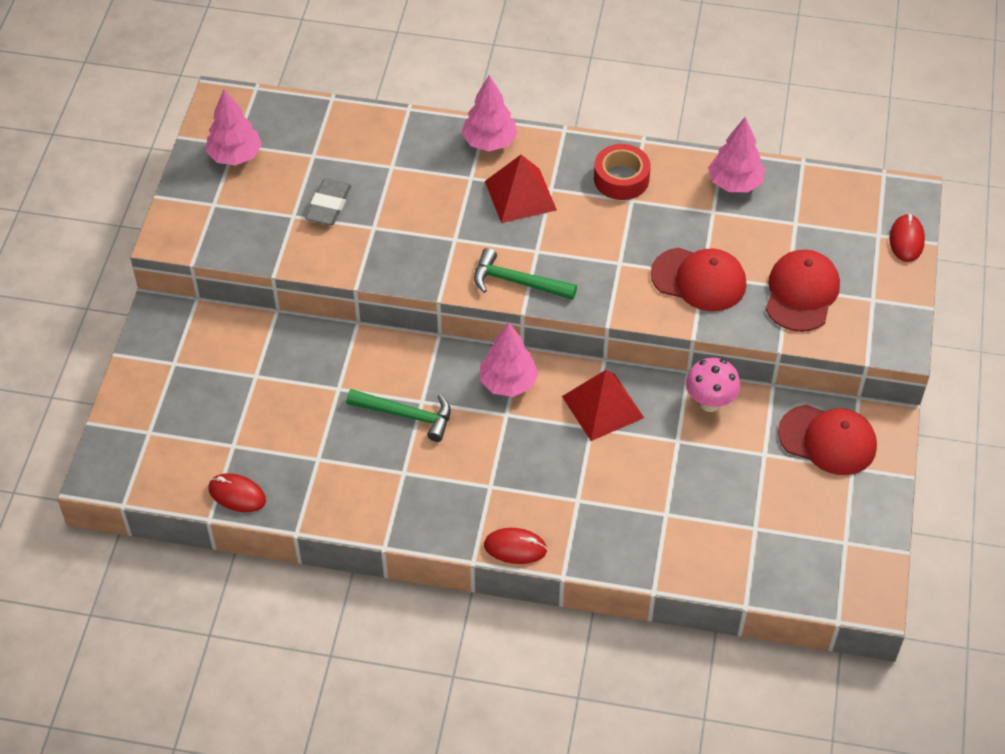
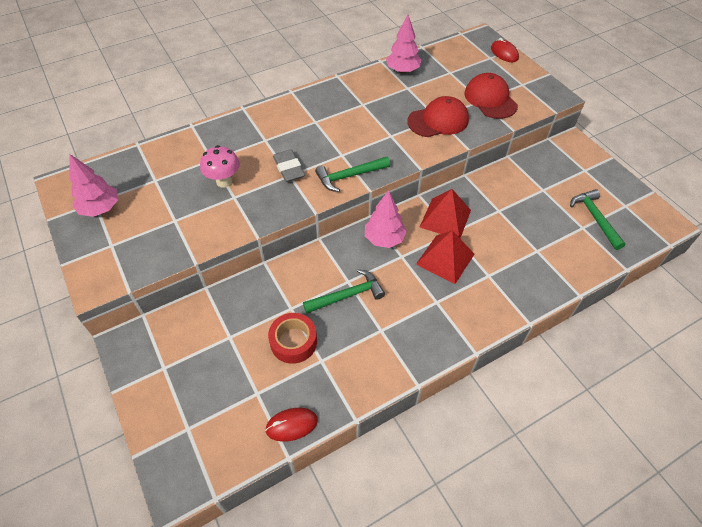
camera: 40 degrees left, 0 degrees up
(329, 205) = (193, 201): grey eraser -> grey eraser (289, 168)
(489, 142) = (257, 117): pink tree -> none
(515, 547) = (488, 326): red mouse -> none
(520, 195) = (302, 133): red pyramid -> red pyramid (445, 259)
(621, 179) = (346, 97): red tape -> red tape (293, 342)
(710, 402) = (491, 182): pink mushroom -> pink mushroom (224, 181)
(784, 529) = (595, 218): none -> green hammer
(827, 440) = (560, 165): red cap -> none

